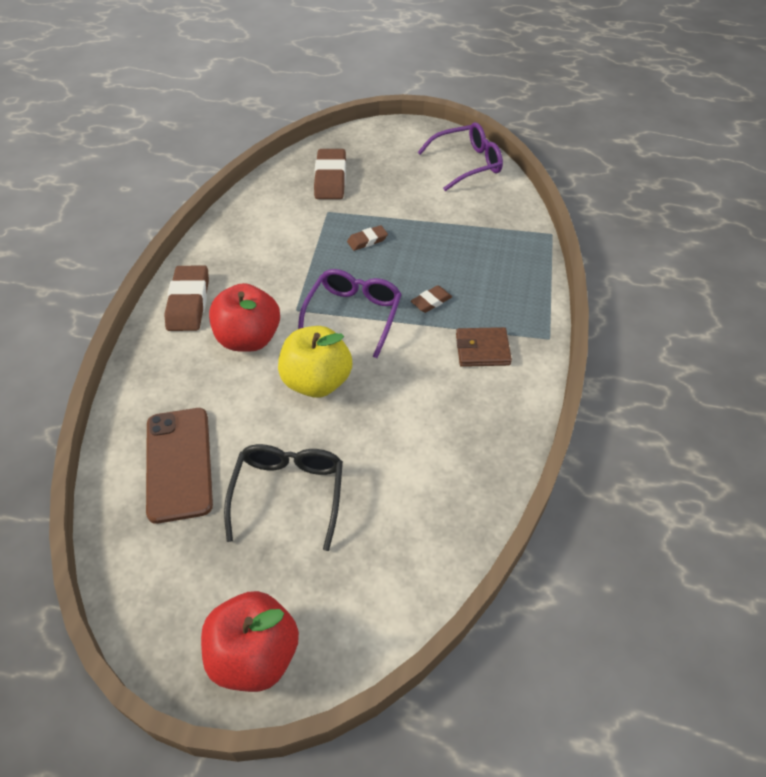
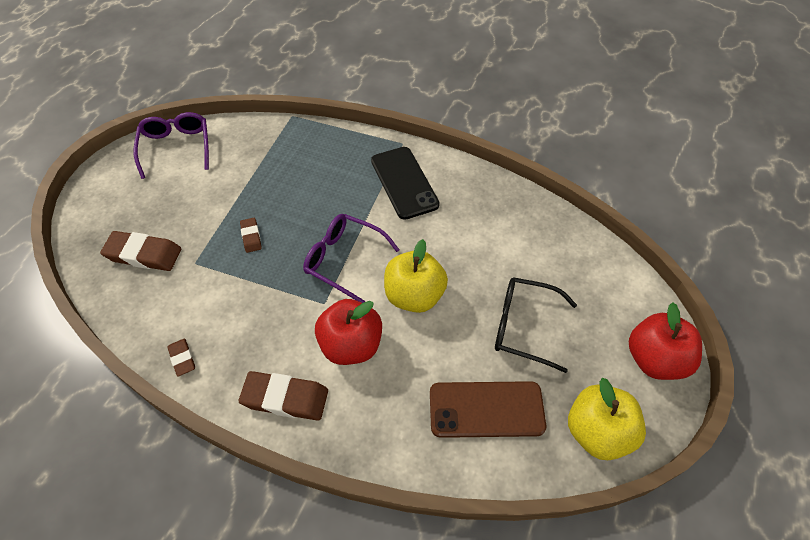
camera: 80 degrees left, 5 degrees up
(151, 580) = (597, 431): none -> yellow apple
(431, 301) = (344, 204): brown eraser -> brown eraser (182, 358)
(482, 349) = (404, 182): brown wallet -> black phone

